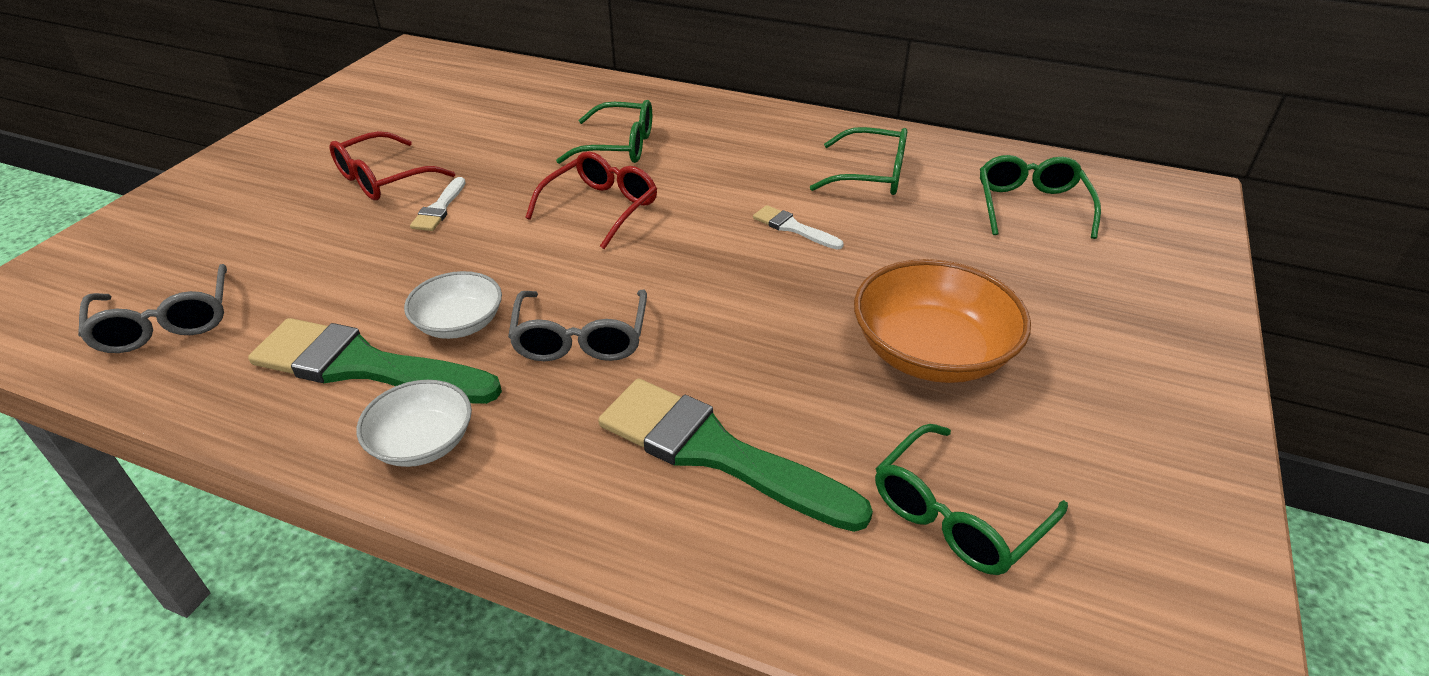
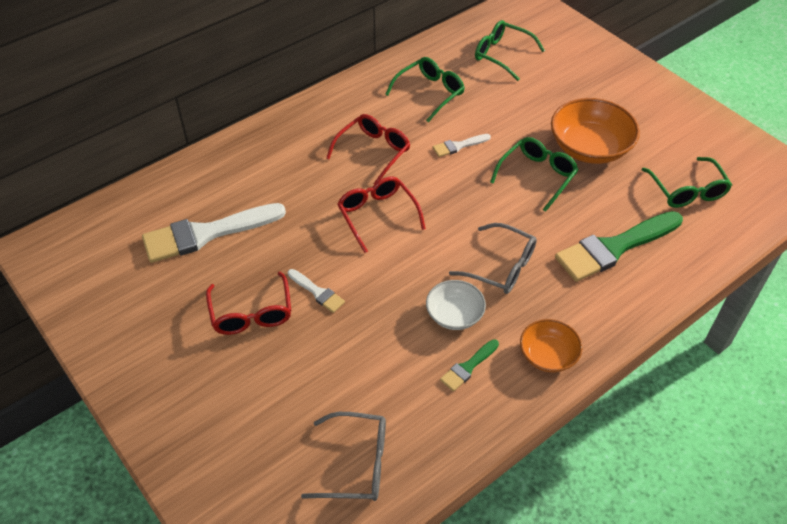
camera: 60 degrees left, 10 degrees up
(364, 366) = (468, 367): green brush -> green brush, size x0.47
(422, 442) = (548, 355): white bowl -> orange bowl
(487, 118) = (206, 234): none -> white brush
(619, 146) = (308, 181): green glasses -> green glasses (537, 176)
(712, 170) = (373, 152): none -> red glasses

